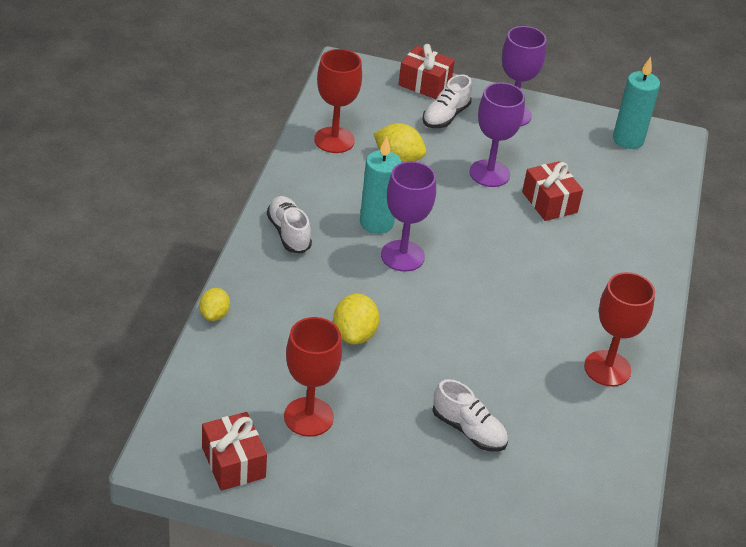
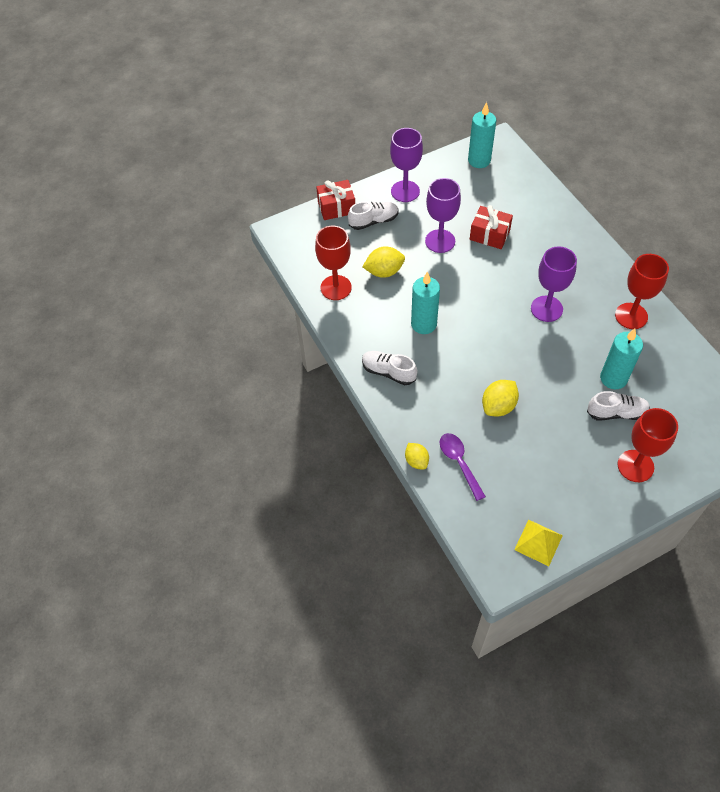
camera: 35 degrees left, 15 degrees up
(233, 462) = (538, 542): red gift -> yellow pyramid
(251, 346) = (459, 463): none -> purple spoon
(308, 417) = (538, 478): red goblet -> red goblet (635, 466)
(354, 334) = (498, 406): yellow lemon -> yellow lemon turned 75 degrees clockwise
(402, 256) = (462, 334): purple goblet -> purple goblet (546, 309)
(445, 116) = (373, 221): white shoe -> white shoe turned 105 degrees counterclockwise
(508, 402) = (613, 378): none -> turquoise candle

